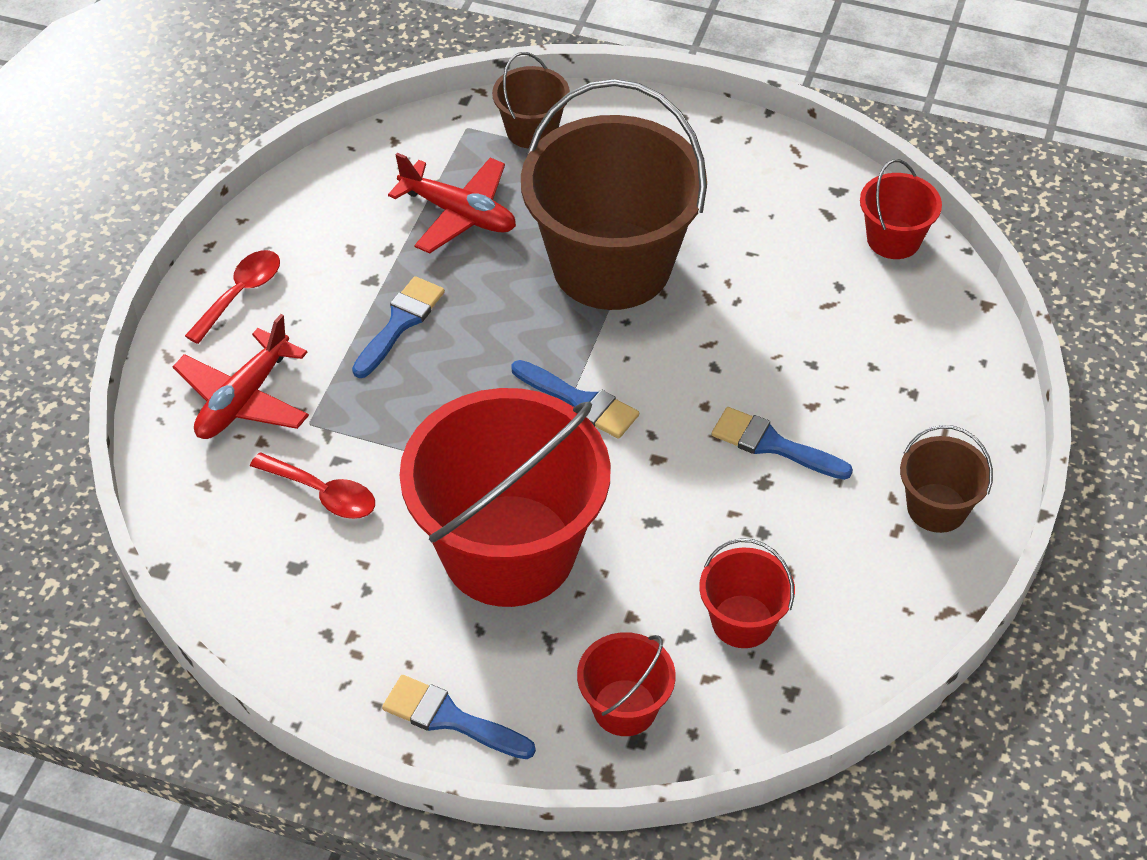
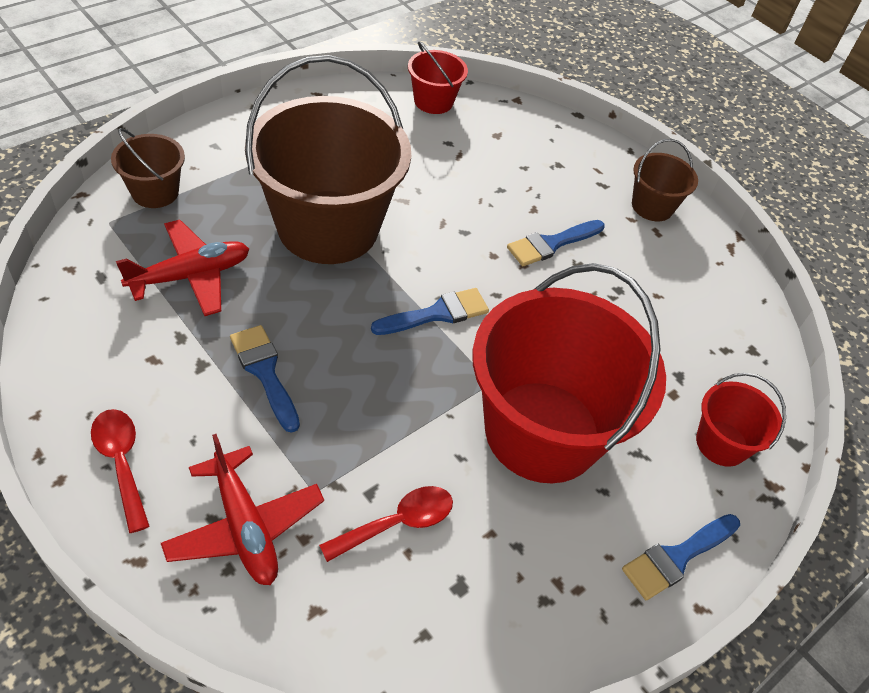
camera: 65 degrees left, 0 degrees up
(742, 621) = (684, 341): red bucket -> none

